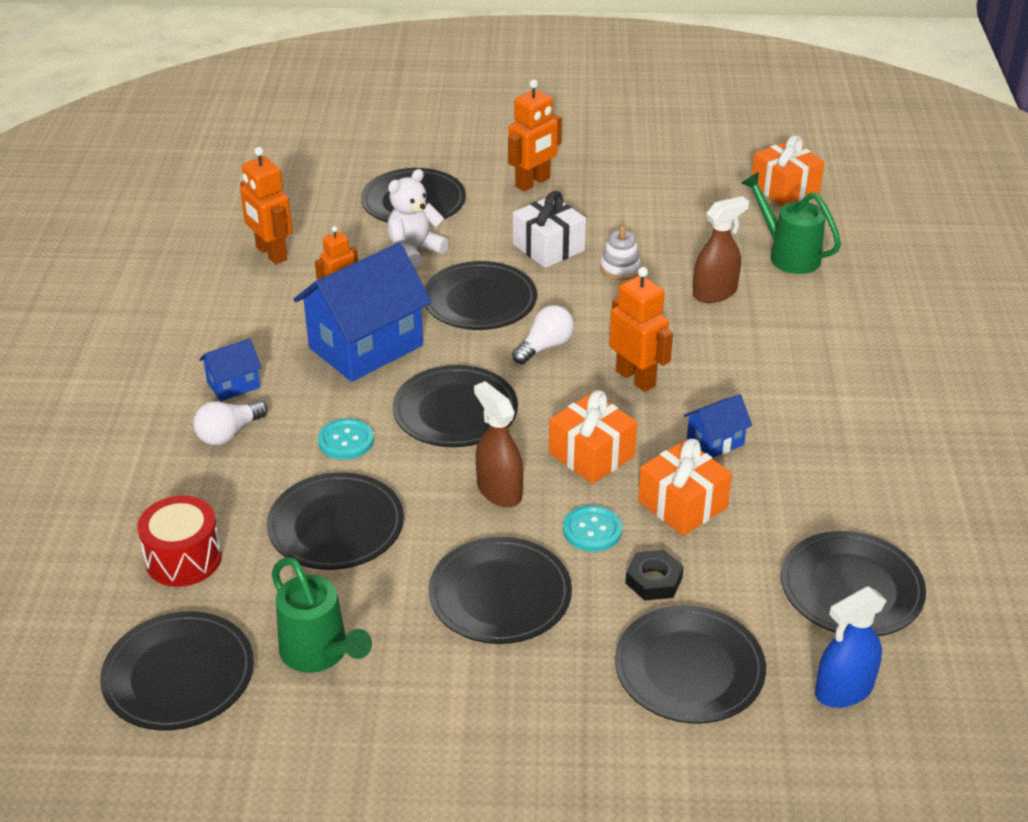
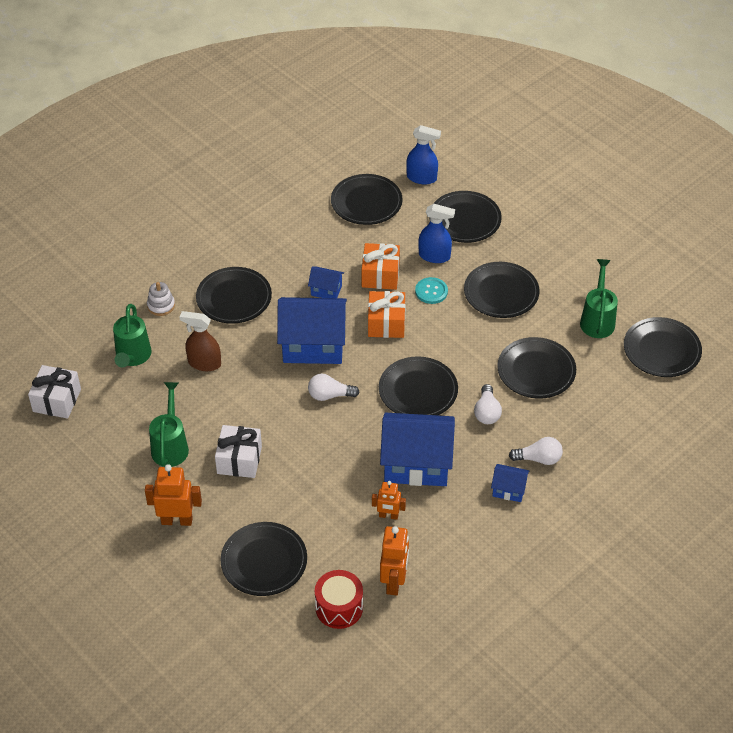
camera: 135 degrees left, 10 degrees up
(183, 559) = (618, 402): red drum -> red drum (339, 607)
(346, 441) = (487, 412): turquoise button -> white light bulb
(414, 251) = (312, 517): white teddy bear -> none
(479, 301) = (323, 450): black plate -> black plate (234, 298)
(499, 491) = (447, 336): brown spray bottle -> none
(620, 269) = (225, 415): white stacking toy -> white stacking toy (161, 306)
(627, 220) = (170, 446): none -> green watering can
(636, 378) = (313, 345): orange robot -> blue house
(653, 580) = (434, 256): black nut -> blue spray bottle
(785, 189) = (57, 400): orange gift -> white gift

